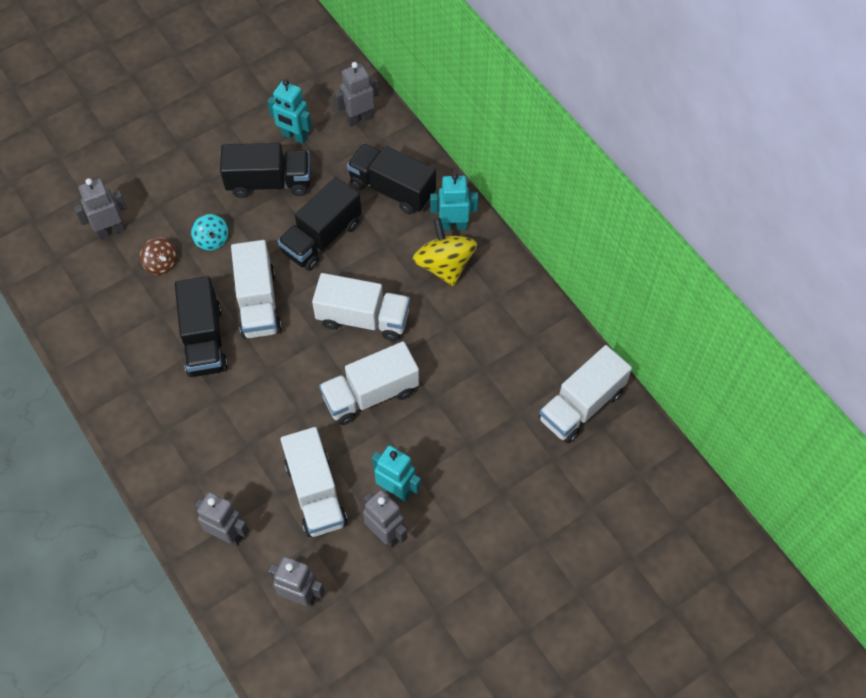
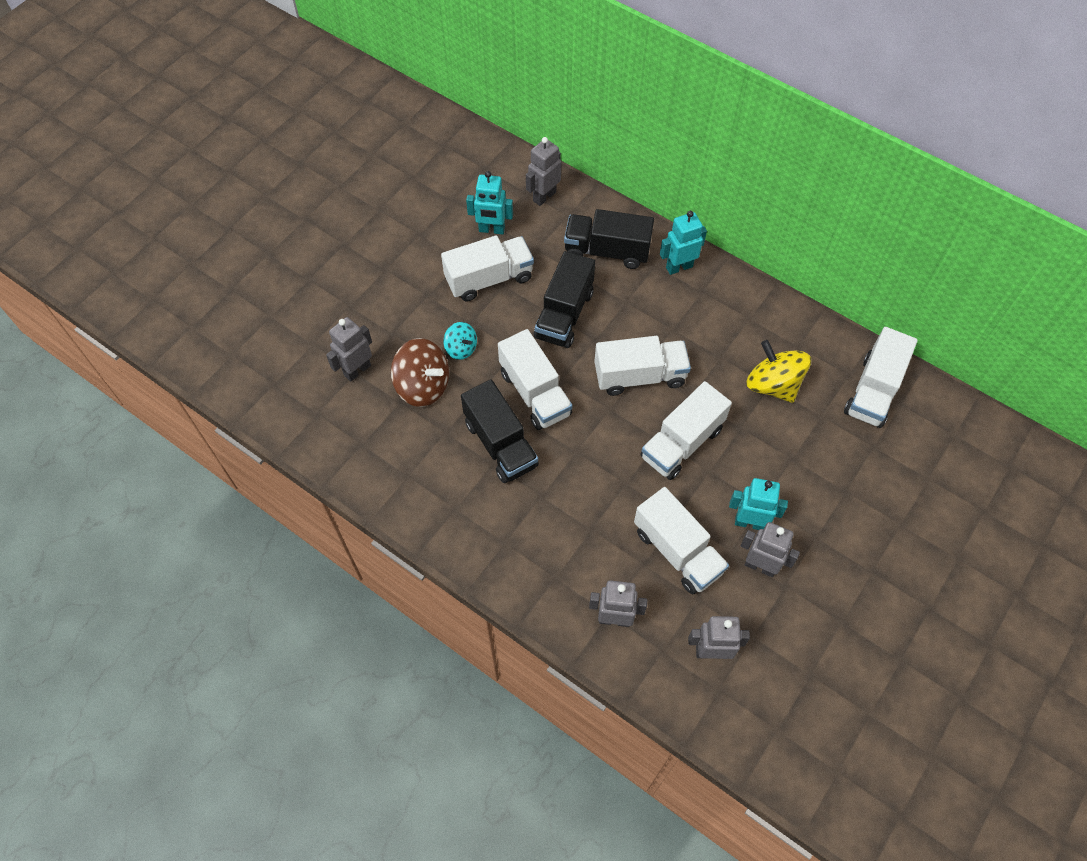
camera: 20 degrees left, 0 degrees up
(161, 263) = (423, 385): brown spinning top -> brown spinning top, size x1.75
(269, 182) = (489, 279): black truck -> white truck
(444, 265) = (689, 305): yellow spinning top -> yellow spinning top (773, 385)

